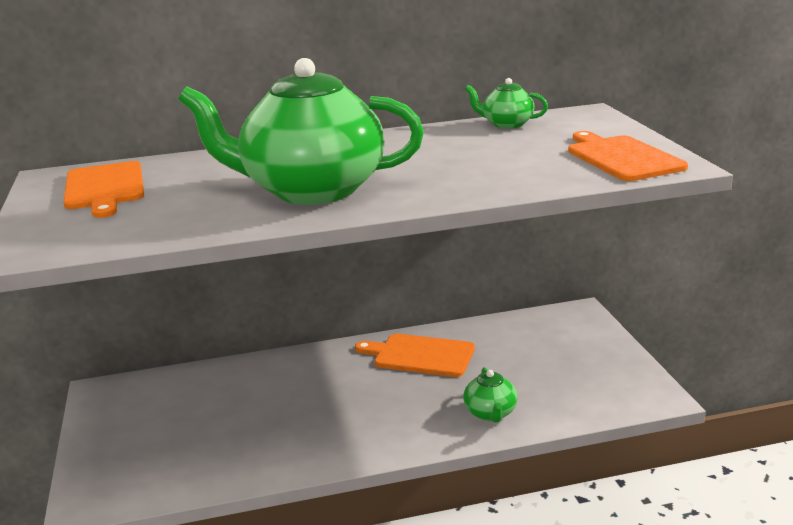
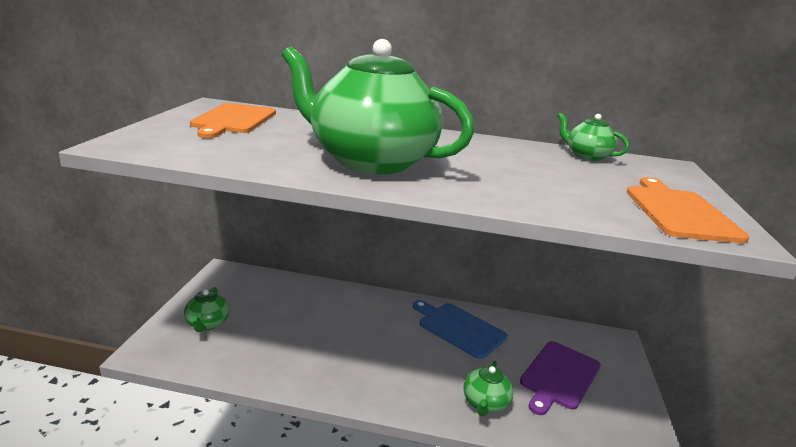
camera: 20 degrees right, 0 degrees up
(133, 450) = (207, 324): none -> green teapot
(420, 355) = (459, 328): orange cutting board -> blue cutting board
(545, 364) = (559, 376): none -> purple cutting board

